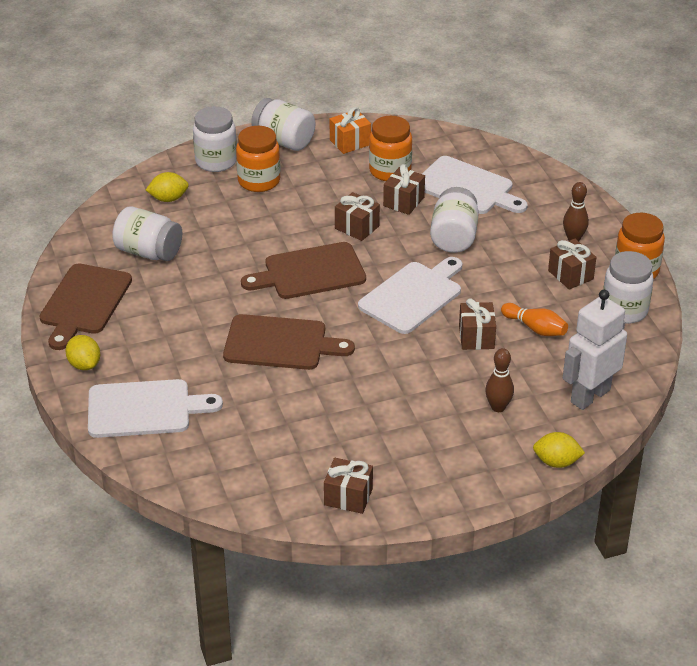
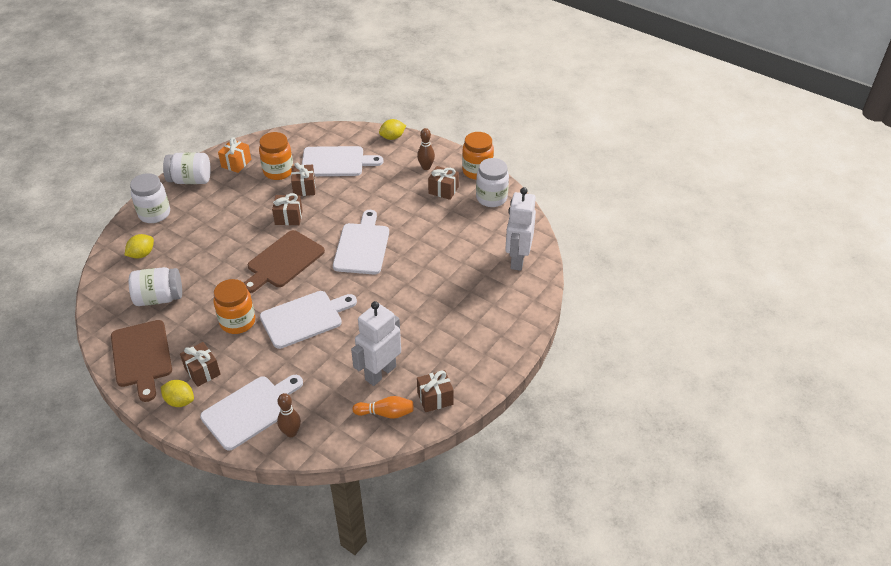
camera: 35 degrees left, 5 degrees up
(259, 181) = (196, 215): orange jar -> orange jar (237, 322)
(280, 343) = (304, 318): brown cutting board -> white cutting board
(311, 440) = (380, 373): none -> white robot
(454, 237) = (355, 197): white jar -> none
(476, 337) = (422, 254): brown gift -> brown gift (202, 371)
(498, 407) = (473, 293): brown bowling pin -> brown bowling pin (291, 432)
(535, 328) = (452, 233): orange bowling pin -> orange bowling pin (386, 413)
(556, 462) = (534, 310): yellow lemon -> yellow lemon (392, 137)

